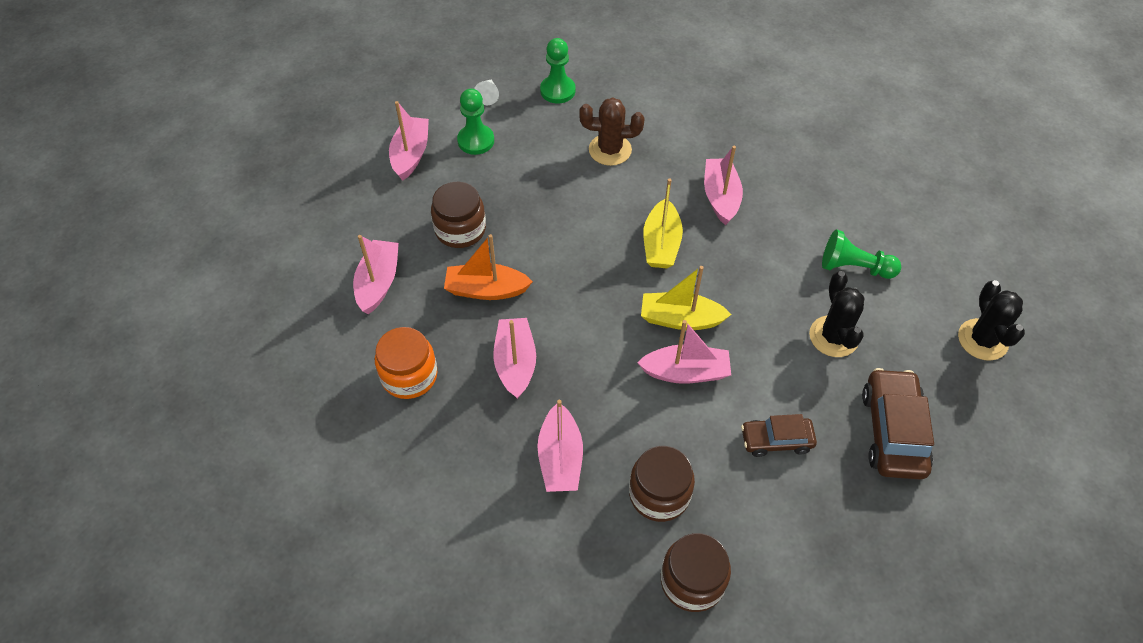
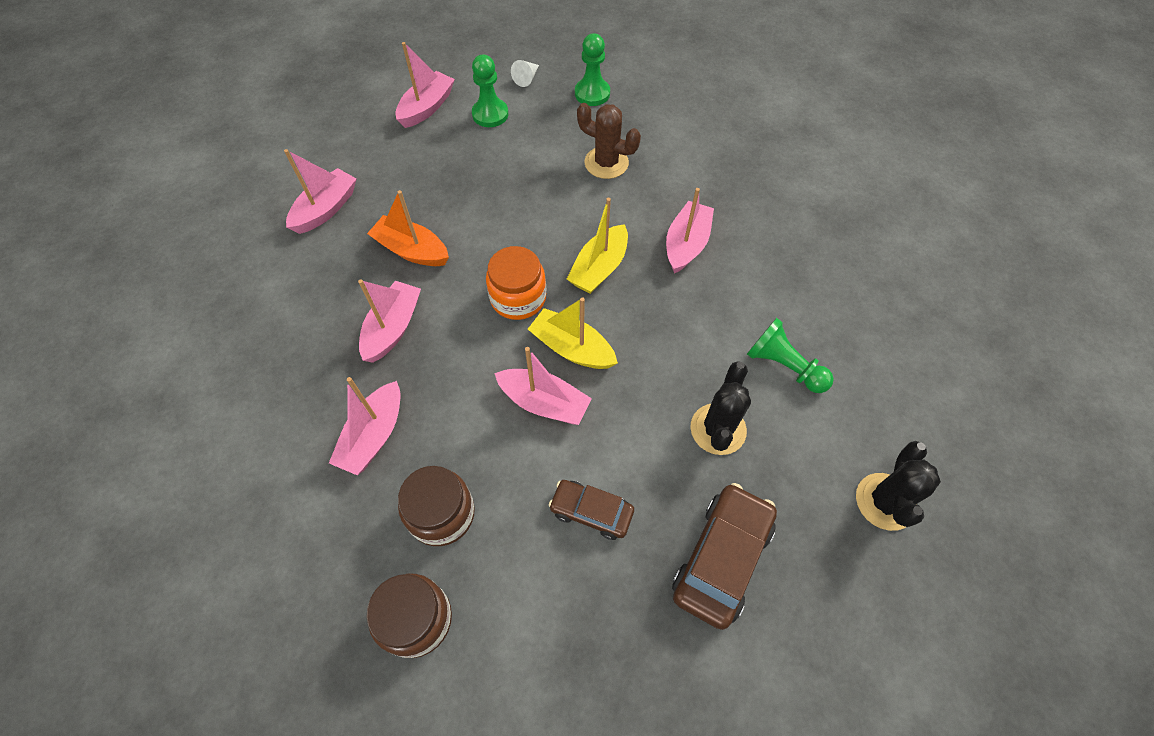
camera: 25 degrees right, 5 degrees up
(409, 375) = (296, 302): orange jar -> orange jar (518, 298)
(460, 229) = (425, 188): brown jar -> none

